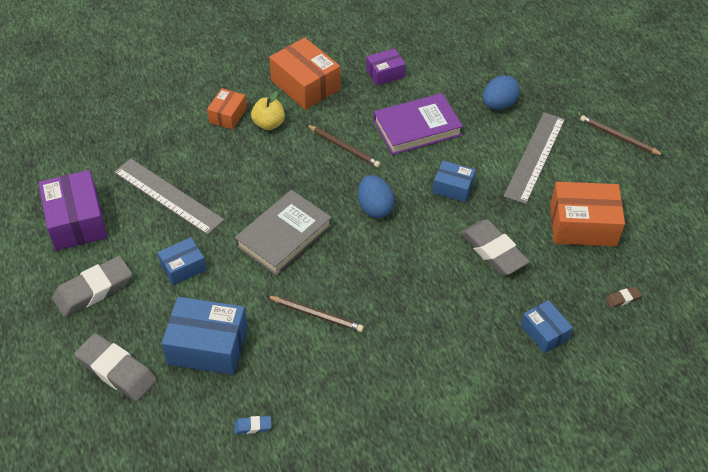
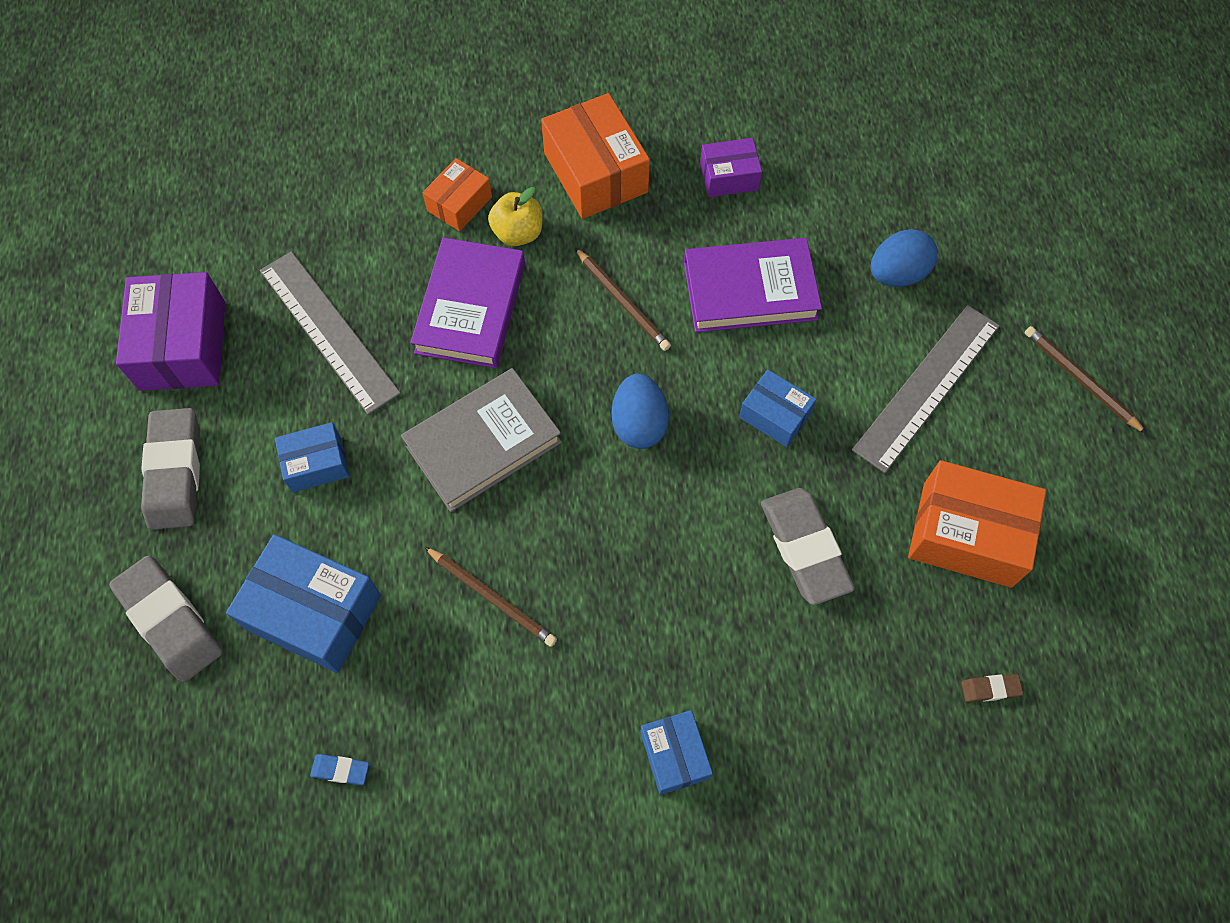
camera: 15 degrees right, 15 degrees up
(93, 290) = (175, 472): grey eraser -> grey eraser turned 75 degrees counterclockwise
(252, 167) = (470, 307): none -> purple book
(544, 332) = (842, 719): blue box -> blue box (674, 755)

